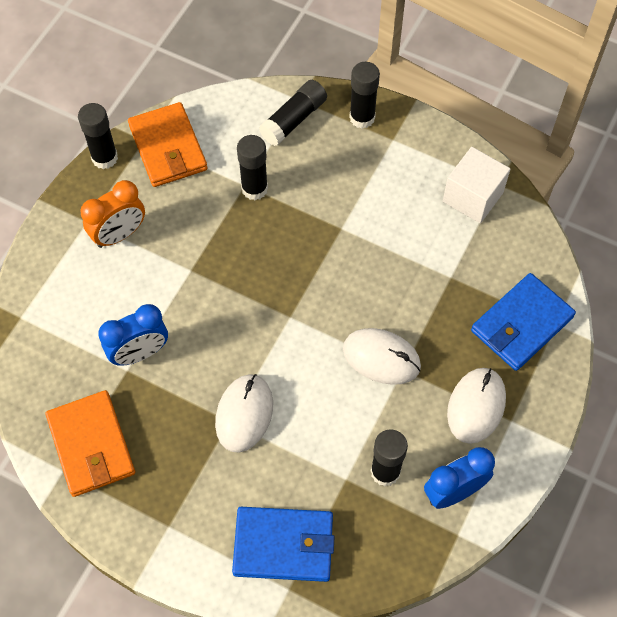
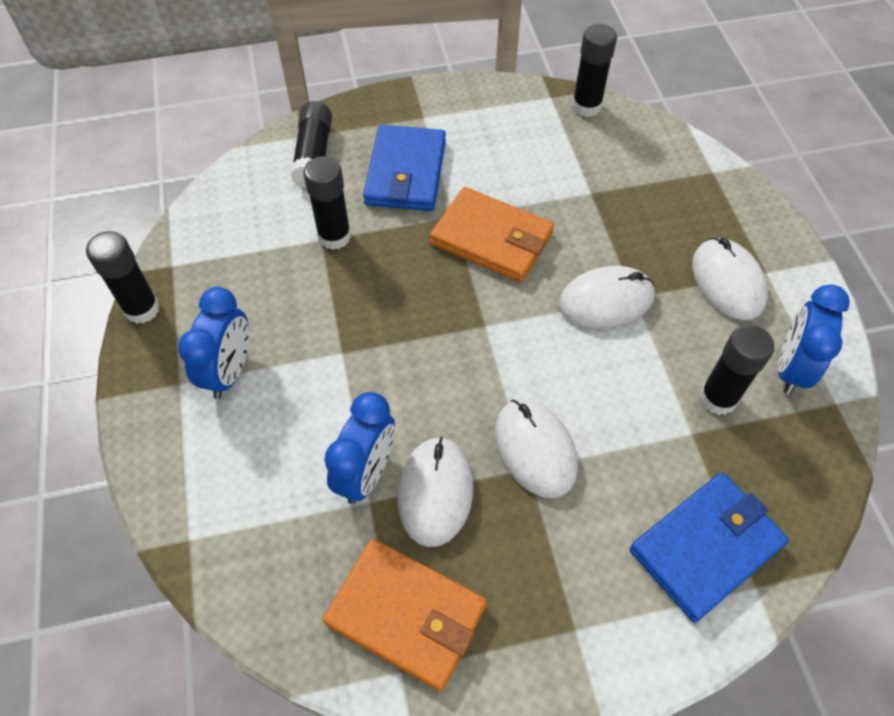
camera: 40 degrees left, 5 degrees down
(119, 234) = (229, 371): orange clock -> blue clock
(166, 393) = (435, 492): none -> white mouse
(168, 148) = (206, 256): orange wallet -> orange wallet (492, 239)
(362, 118) = (377, 116): black glue stick -> black glue stick (586, 106)
(473, 197) = (540, 119): white cube -> none
(521, 324) = (688, 190): blue wallet -> blue wallet (406, 173)

